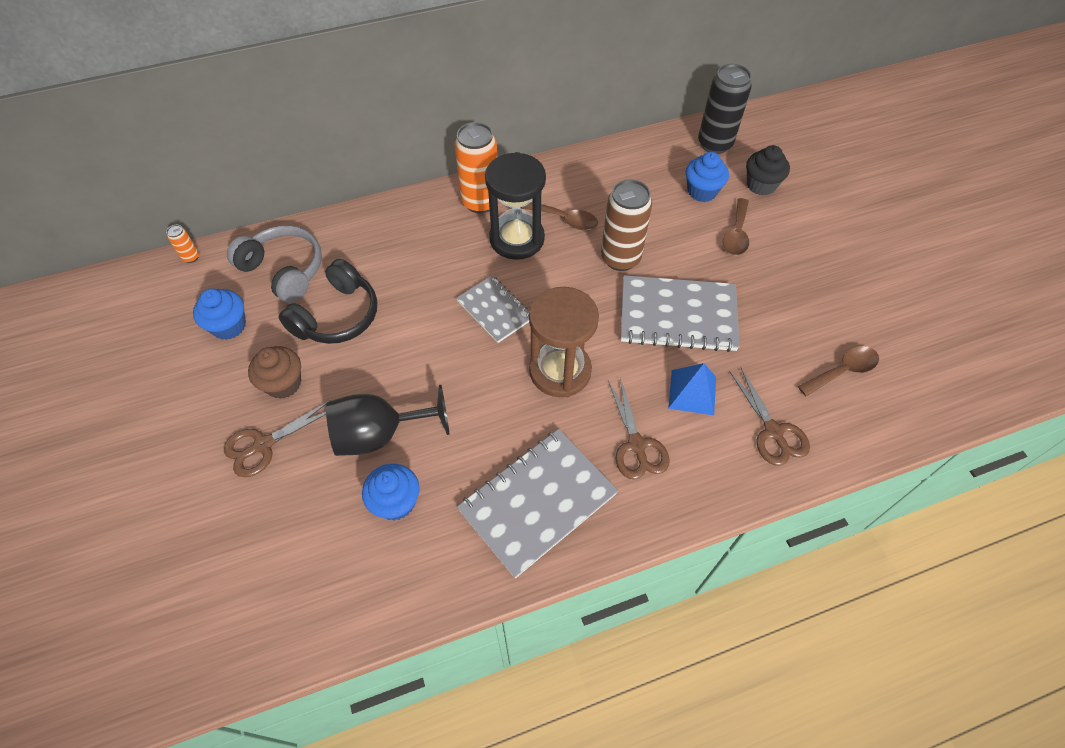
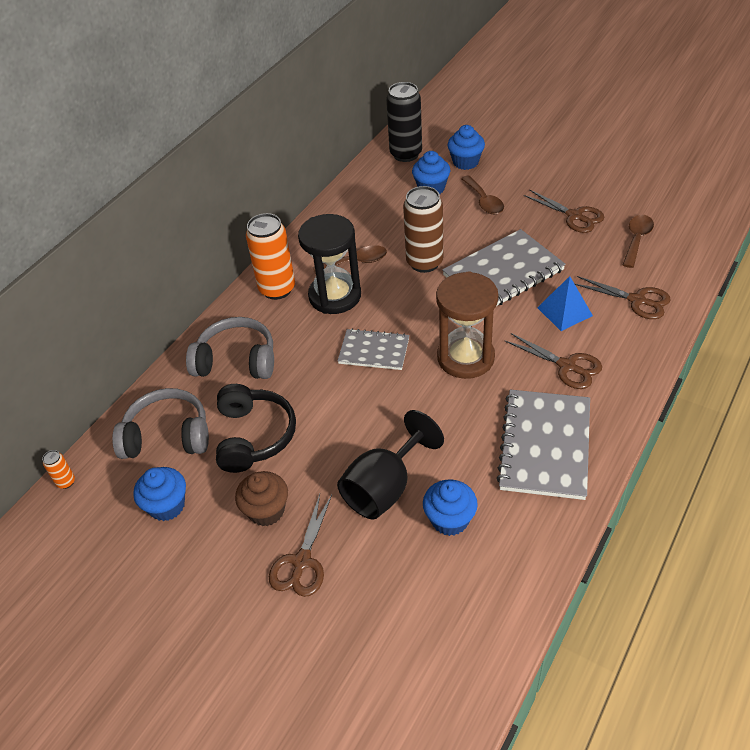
camera: 35 degrees left, 10 degrees down
(389, 243) = (236, 360): none -> grey headphones
(761, 185) = (465, 162): black cupcake -> blue cupcake
(806, 305) = (574, 216): none -> brown scissors

